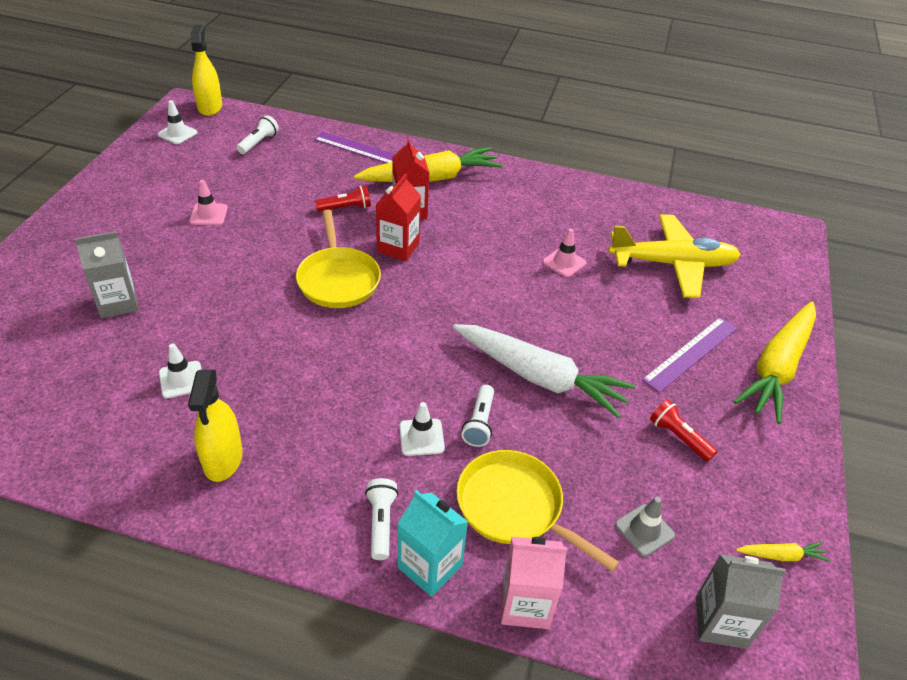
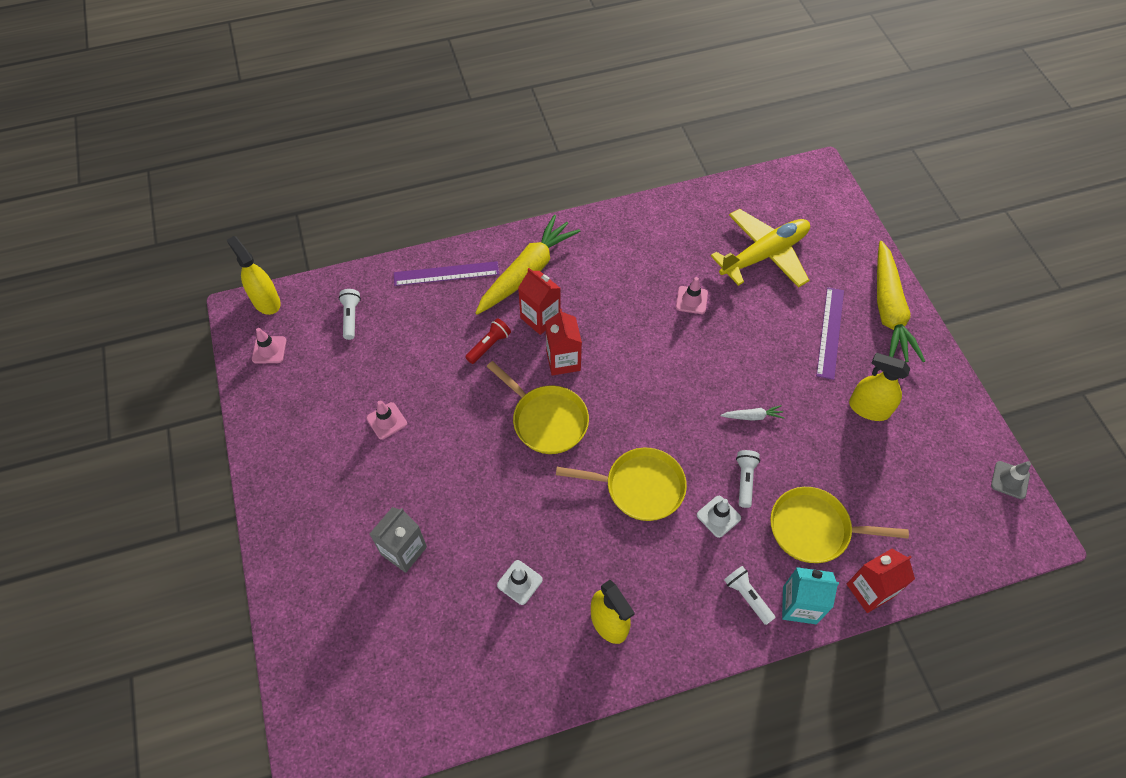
camera: 30 degrees left, 15 degrees up
(177, 134) = (269, 350): white traffic cone -> pink traffic cone
(368, 371) = (639, 487): none -> yellow pan
(479, 423) = (745, 480): white flashlight -> white flashlight turned 150 degrees counterclockwise
(525, 604) = (869, 590): pink carton -> red carton
(539, 377) = (752, 416): white carrot -> white carrot, size x0.40
(644, 530) = (896, 493): grey traffic cone -> grey traffic cone (1010, 480)
(678, 437) = (869, 408): red flashlight -> yellow spray bottle
(720, 622) = (976, 526): grey carton -> none
(781, 555) = (978, 458): yellow carrot -> none

